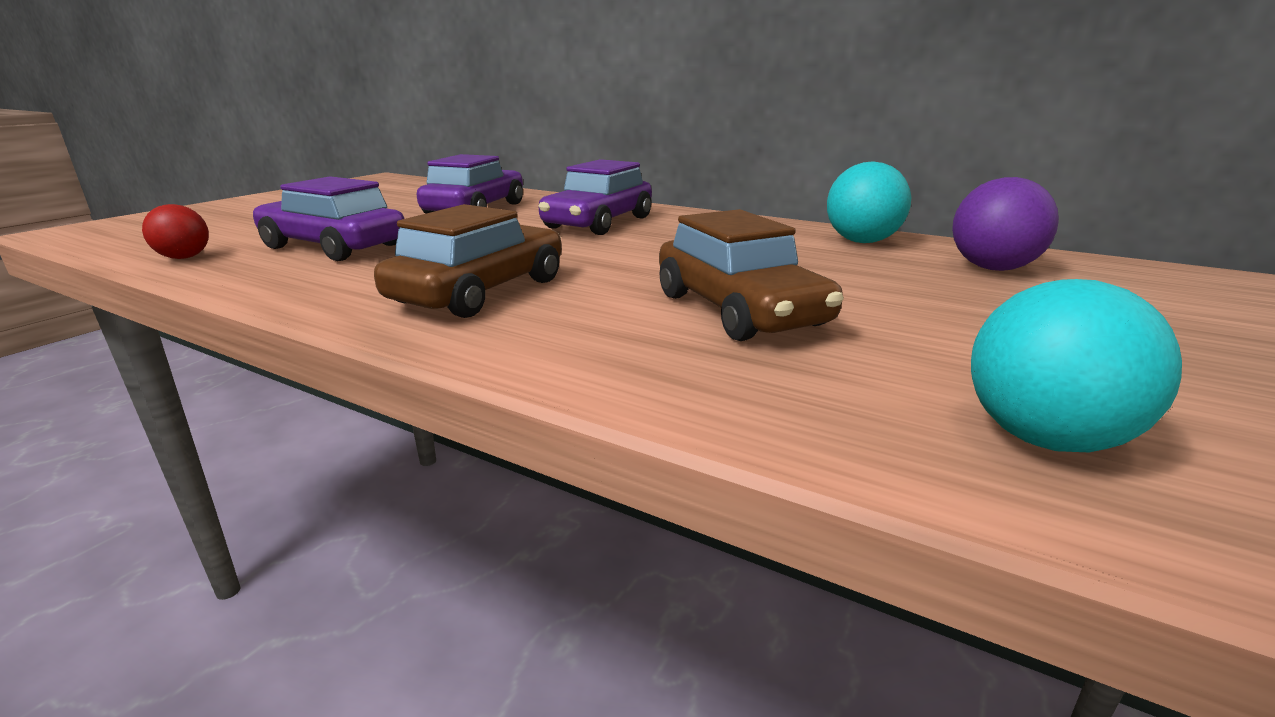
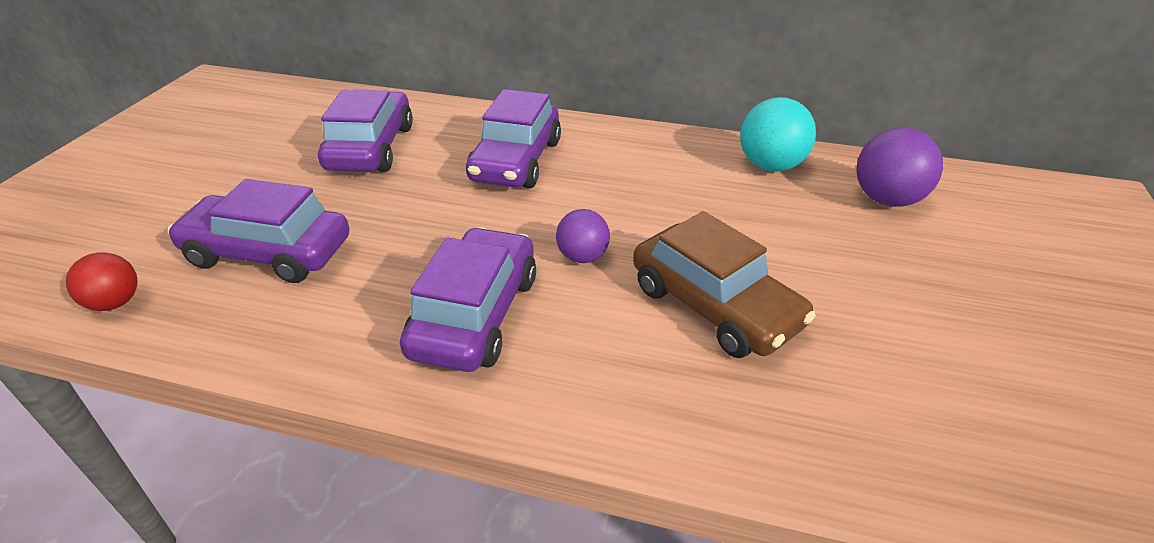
camera: 15 degrees left, 15 degrees up
(480, 291) = (475, 315): brown car -> purple car
(618, 271) = (582, 257): none -> purple ball
(1044, 439) = (976, 439): turquoise ball -> none

